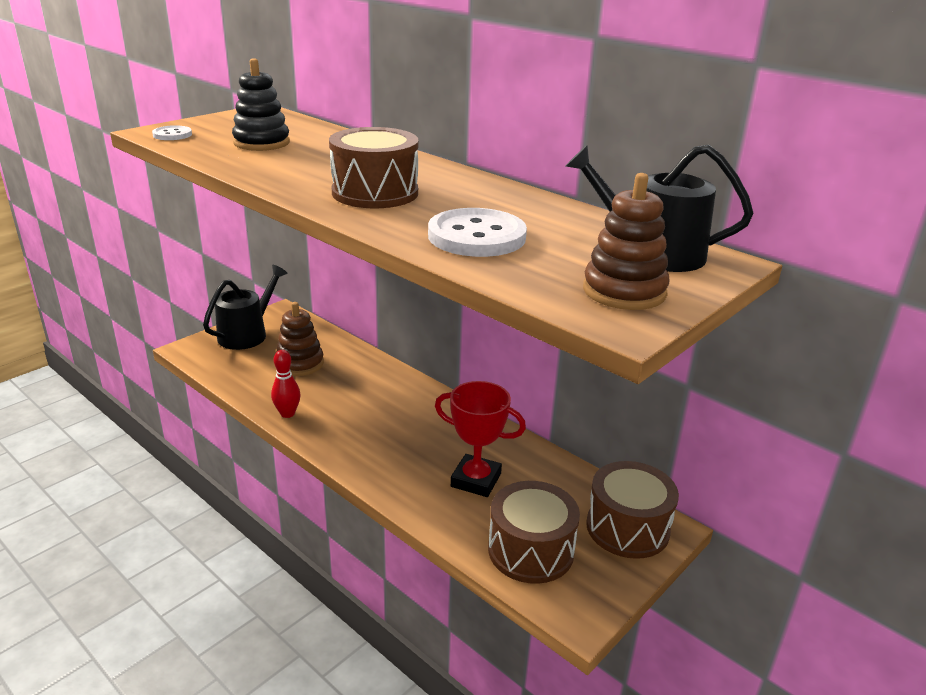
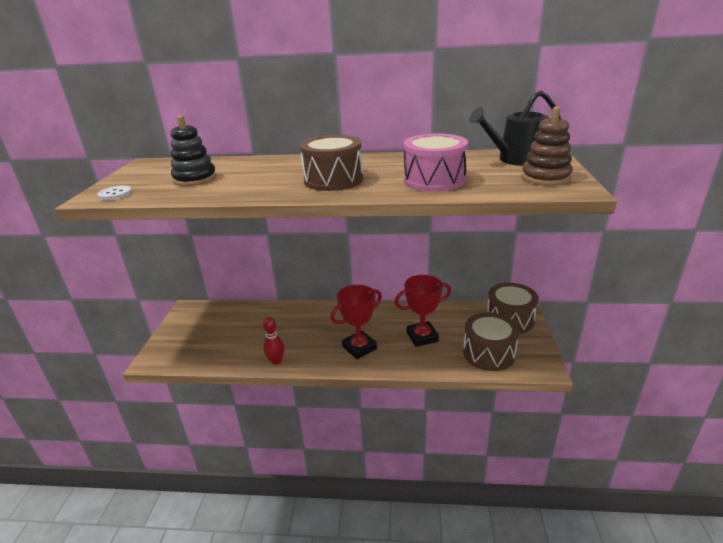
camera: 35 degrees left, 0 degrees up
(247, 334) = (182, 331): black watering can -> none
(300, 363) = (243, 330): brown stacking toy -> none
(387, 449) = (359, 348): none -> red trophy
(476, 236) = (434, 180): white button -> pink drum

